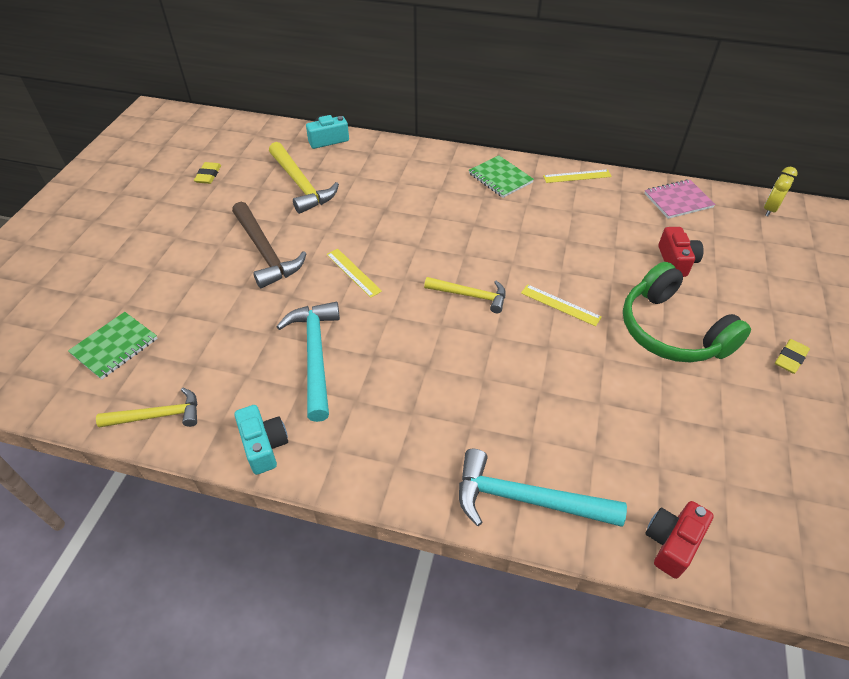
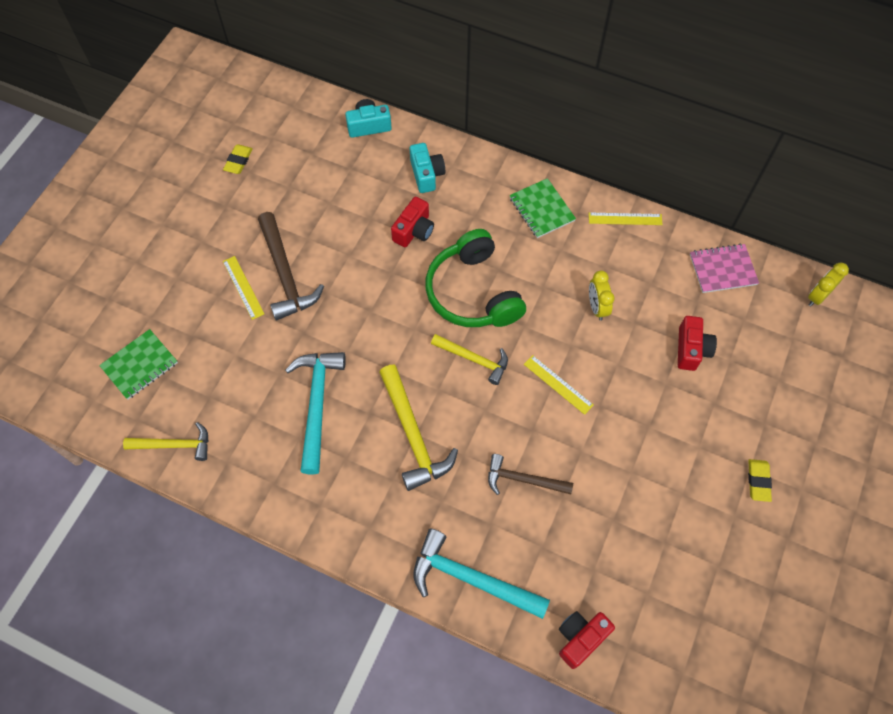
camera: 10 degrees right, 15 degrees up
(264, 445) = (261, 490): turquoise camera -> turquoise camera (426, 174)
(301, 185) = (331, 188): yellow hammer -> yellow hammer (413, 435)
(353, 272) = (367, 313): yellow ruler -> yellow ruler (243, 287)
(386, 205) = (414, 230): none -> red camera
(553, 392) = (523, 479): none -> brown hammer
(575, 241) = (597, 307): none -> yellow clock
(671, 331) = (656, 432): green headphones -> green headphones (472, 292)
(790, 358) = (758, 481): yellow eraser -> yellow eraser turned 45 degrees counterclockwise

